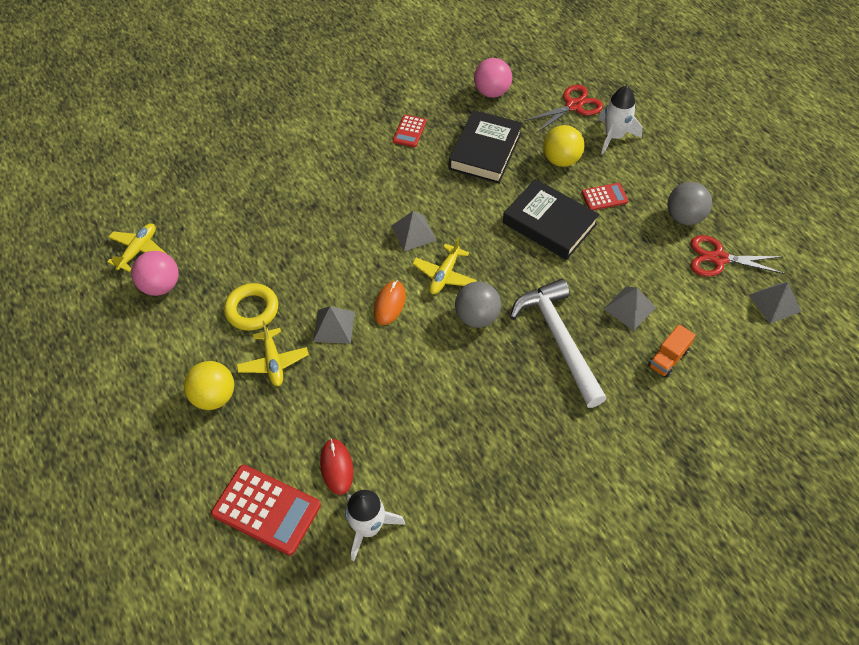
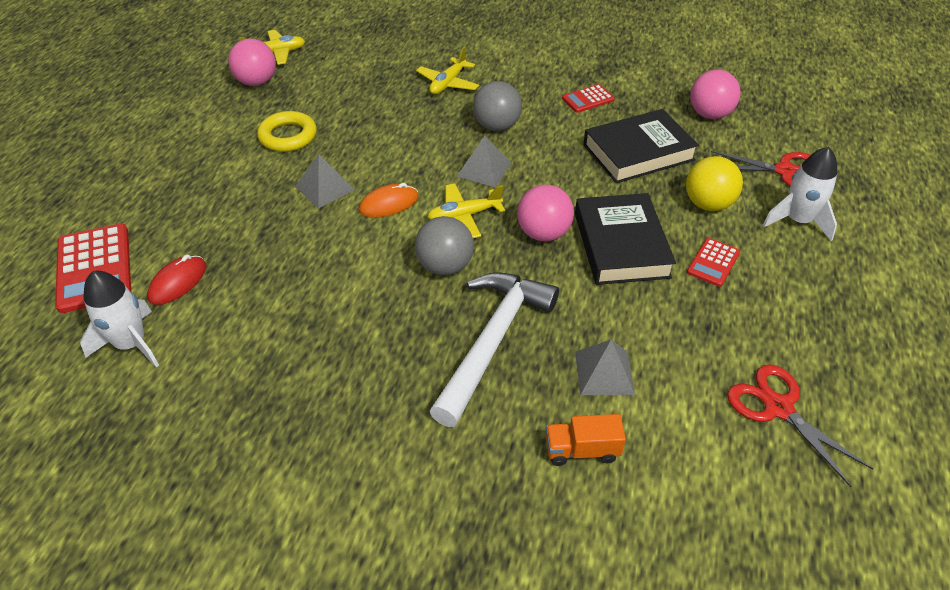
camera: 45 degrees right, 10 degrees down
(214, 396) = (181, 170): yellow ball -> none
(273, 362) = (249, 179): yellow plane -> yellow plane (448, 83)
(501, 250) = (543, 233): none -> pink ball
(604, 197) = (713, 262): red calculator -> red calculator turned 90 degrees clockwise
(684, 217) = (787, 340): grey ball -> grey ball (496, 126)
(774, 303) = (796, 506): grey pyramid -> none

